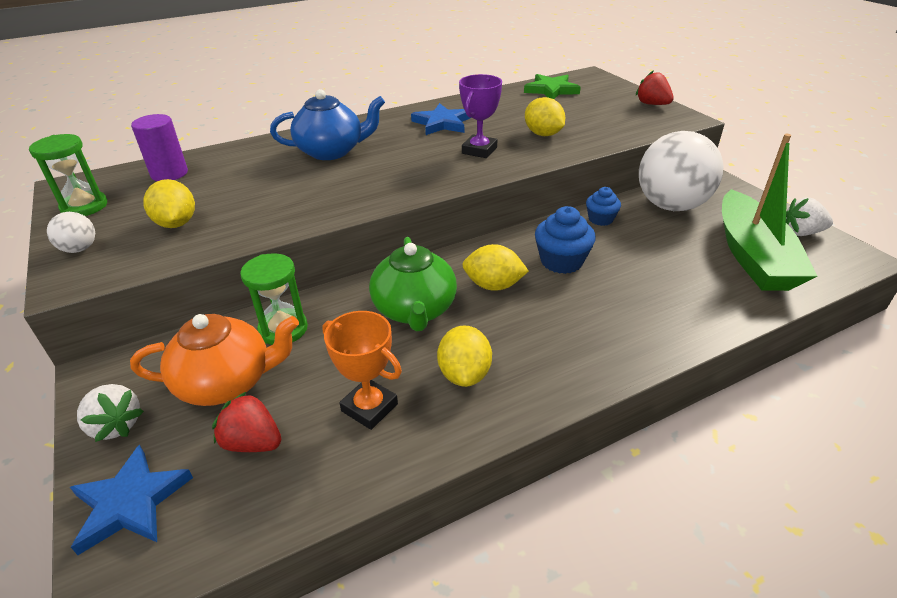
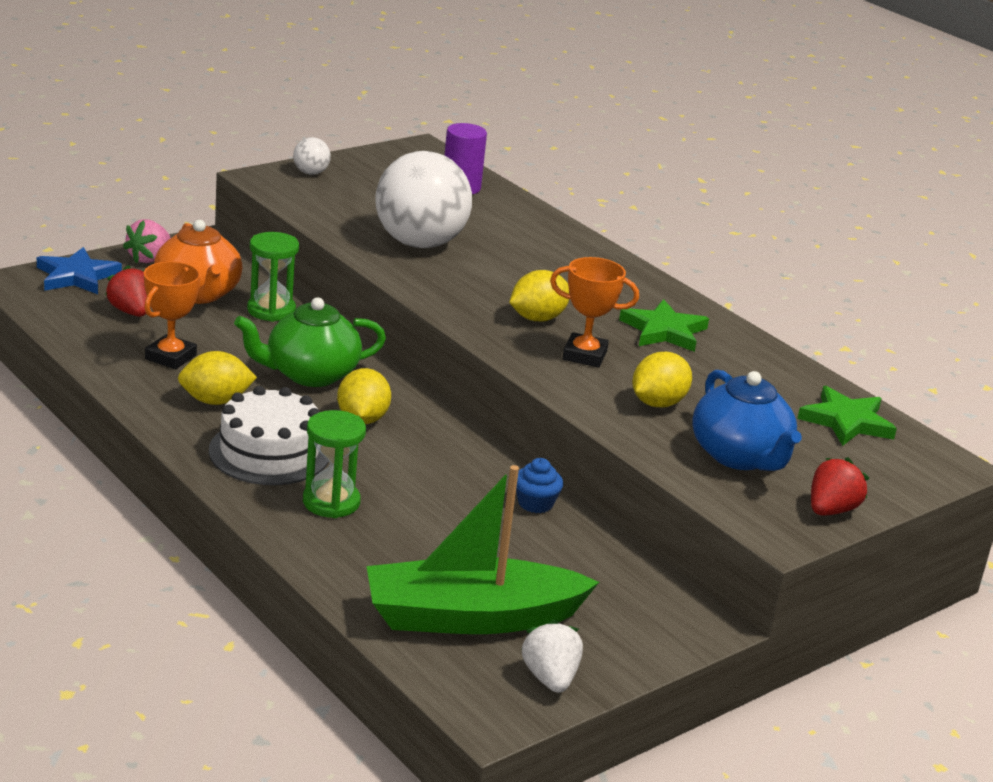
camera: 75 degrees right, 10 degrees down
(84, 207) = (383, 162): green hourglass -> green hourglass (331, 502)
(116, 425) = (149, 258): white strawberry -> pink strawberry
(176, 223) = (361, 204): yellow lemon -> yellow lemon (537, 318)
(252, 442) = (131, 312): red strawberry -> red strawberry turned 45 degrees counterclockwise
(331, 151) = (546, 264): blue teapot -> blue teapot (740, 456)
(442, 123) = (664, 331): blue star -> green star
(479, 150) = (584, 355): purple trophy -> orange trophy
(555, 341) = (269, 452): none -> white cake
(561, 261) = (422, 466): blue cupcake -> none
(671, 206) = (595, 568): white ball -> white ball (420, 243)

